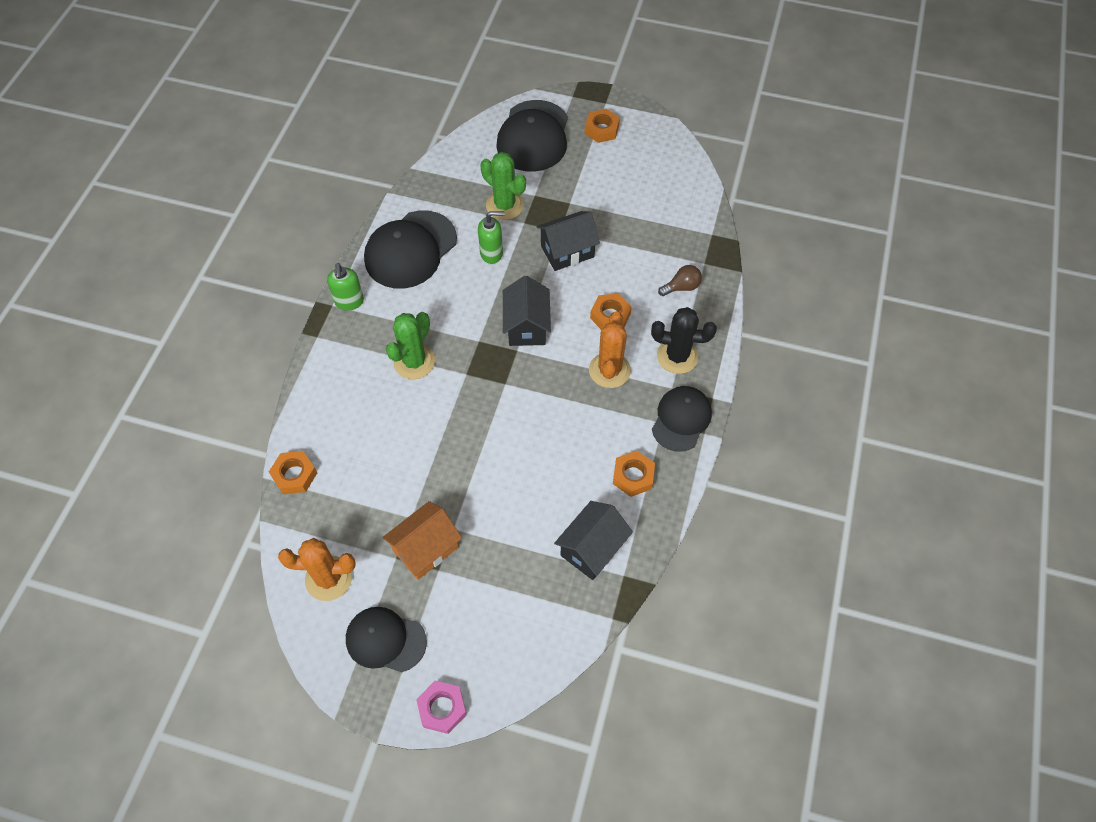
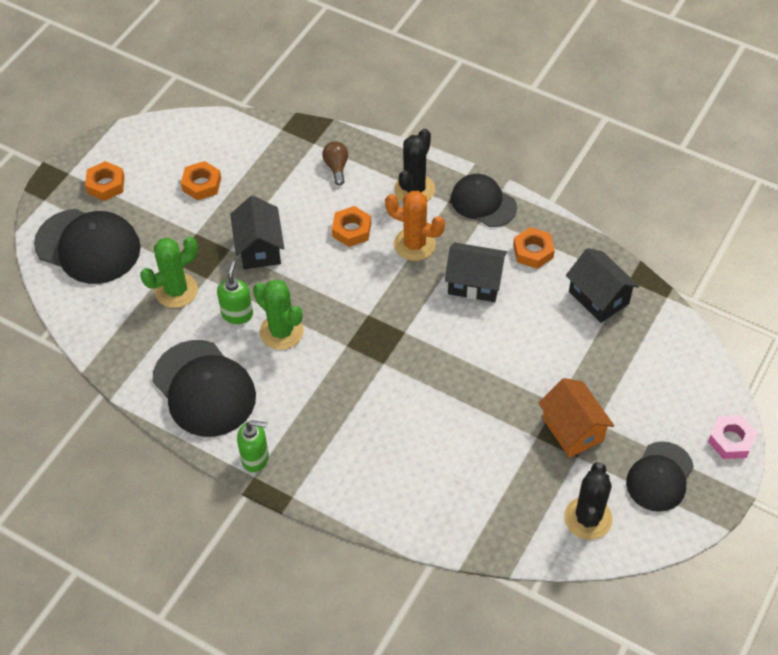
camera: 75 degrees left, 5 degrees down
(294, 475) = (464, 537): orange nut -> orange nut (201, 184)
(328, 578) = (588, 518): orange cactus -> black cactus
(414, 362) = (355, 407): green cactus -> green cactus (281, 332)
(526, 326) = (341, 301): black house -> black house (474, 283)

